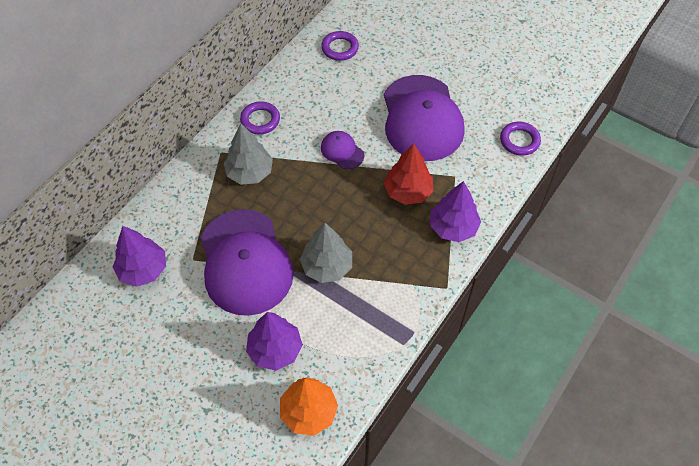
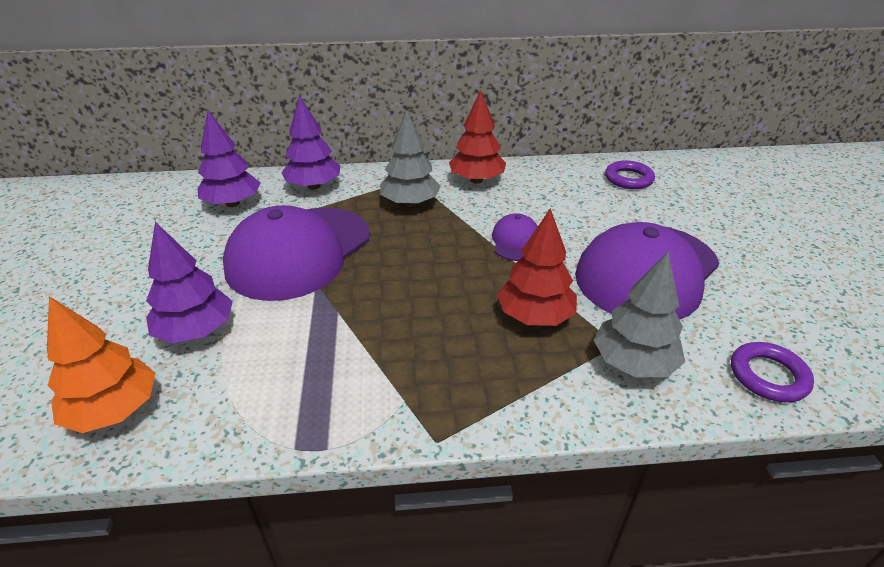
camera: 50 degrees right, 20 degrees down
(260, 120) = (476, 180): purple ring -> red tree
(327, 266) = (352, 309): grey tree -> grey tree (633, 363)
(453, 227) = (540, 389): purple tree -> purple tree (314, 186)

